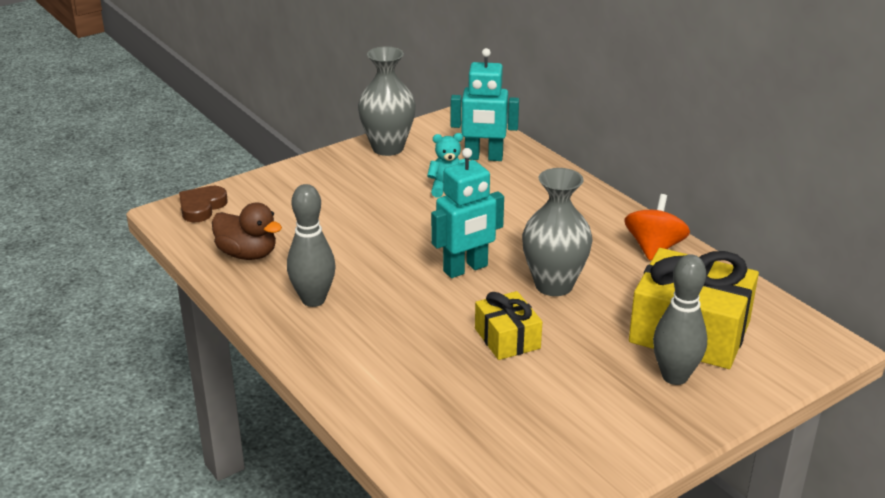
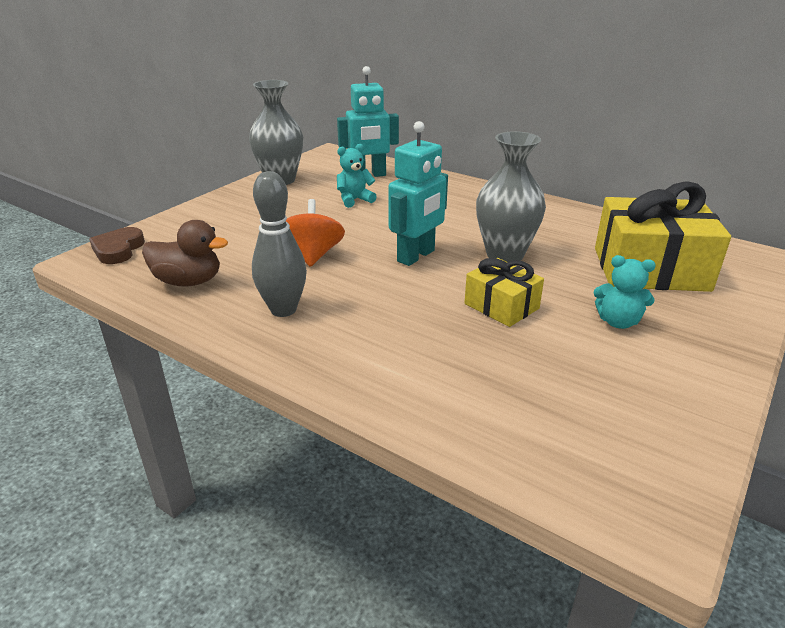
camera: 20 degrees left, 0 degrees up
(603, 378) = (618, 322): none -> turquoise teddy bear
(654, 248) = (560, 214): orange spinning top -> orange spinning top (313, 255)
(675, 376) = (676, 307): grey bowling pin -> none

